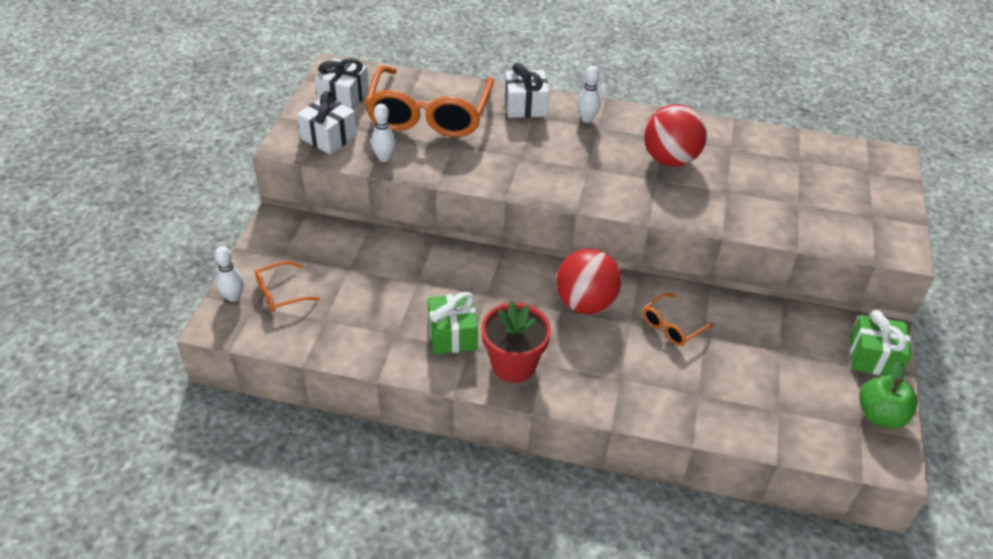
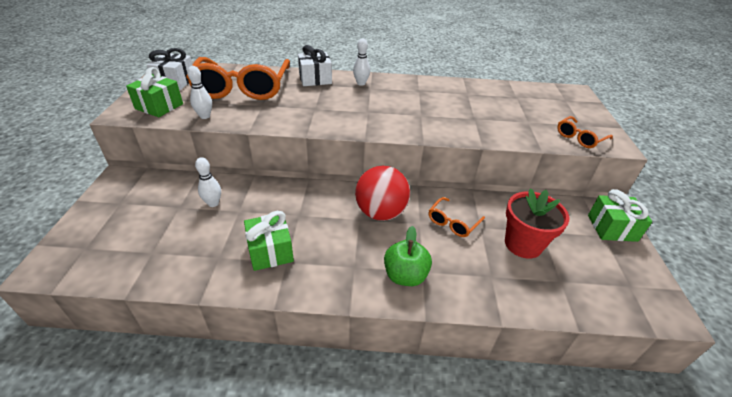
camera: 10 degrees left, 5 degrees down
(233, 296) = (66, 241): white bowling pin -> white bowling pin (213, 203)
(280, 293) = (113, 233): orange glasses -> orange glasses (579, 138)
(329, 137) = (159, 106): white gift -> green gift
(513, 365) = (327, 271): red flower pot -> red flower pot (523, 244)
(670, 159) = (427, 102): red ball -> none
(880, 415) = (640, 274): green apple -> green apple (405, 276)

